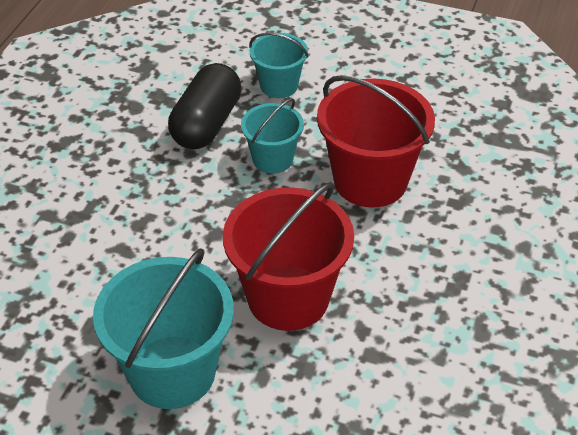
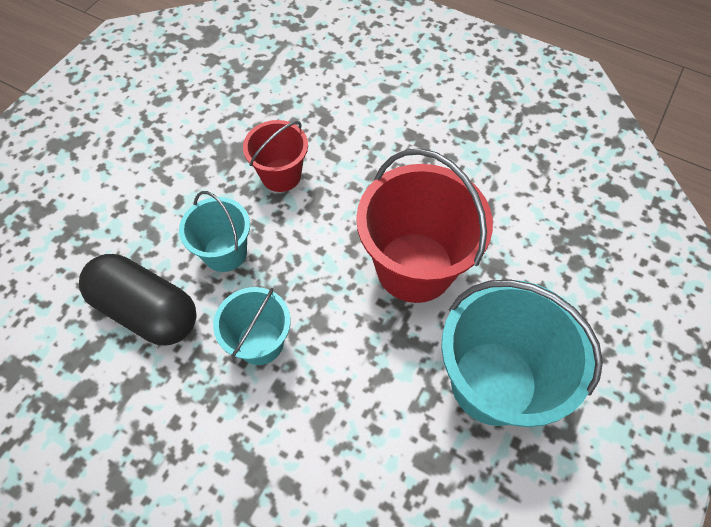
camera: 80 degrees left, 15 degrees up
(279, 85) = (112, 229): turquoise bucket -> turquoise bucket (260, 342)
(370, 180) = (281, 175): red bucket -> red bucket, size x0.56

